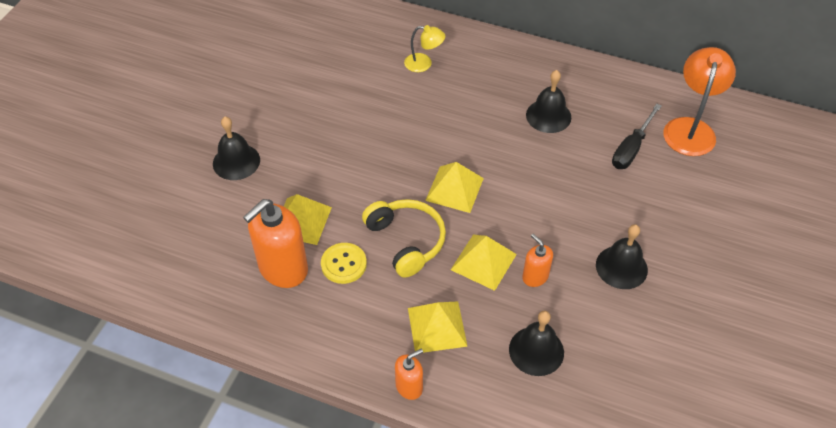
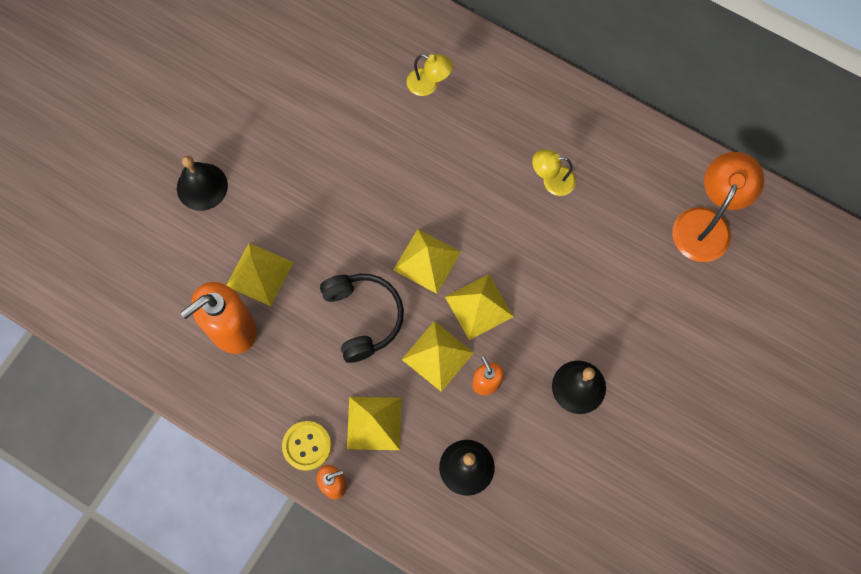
camera: 10 degrees right, 20 degrees up
(343, 264) = (294, 334): yellow button -> yellow button (307, 446)
(406, 241) = (363, 317): yellow headphones -> black headphones
(511, 217) = (479, 306): none -> yellow pyramid
(548, 116) = (552, 180): black bell -> yellow lamp
(631, 148) = (632, 240): black screwdriver -> none

